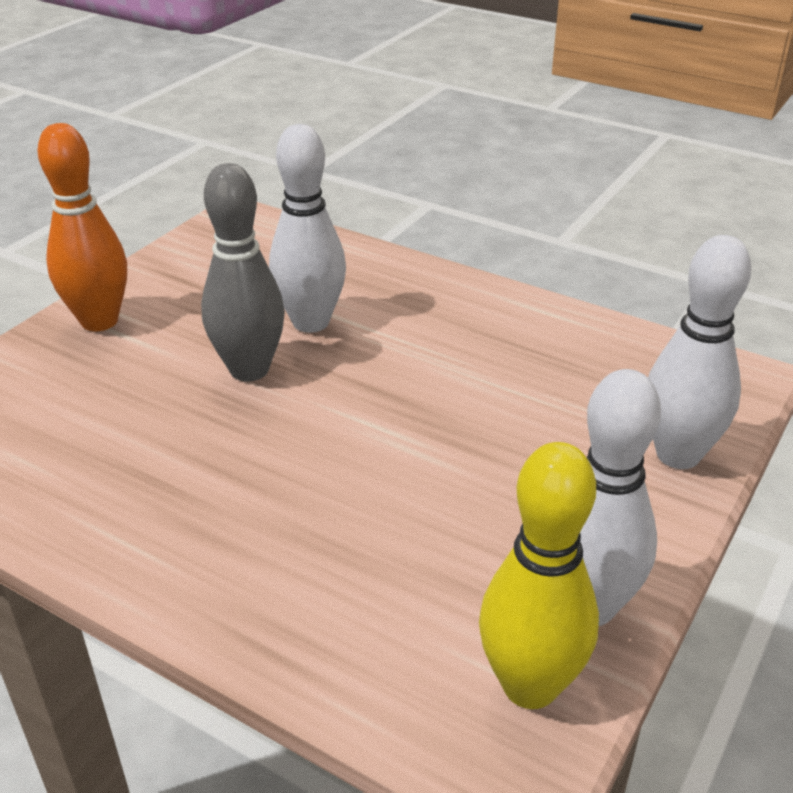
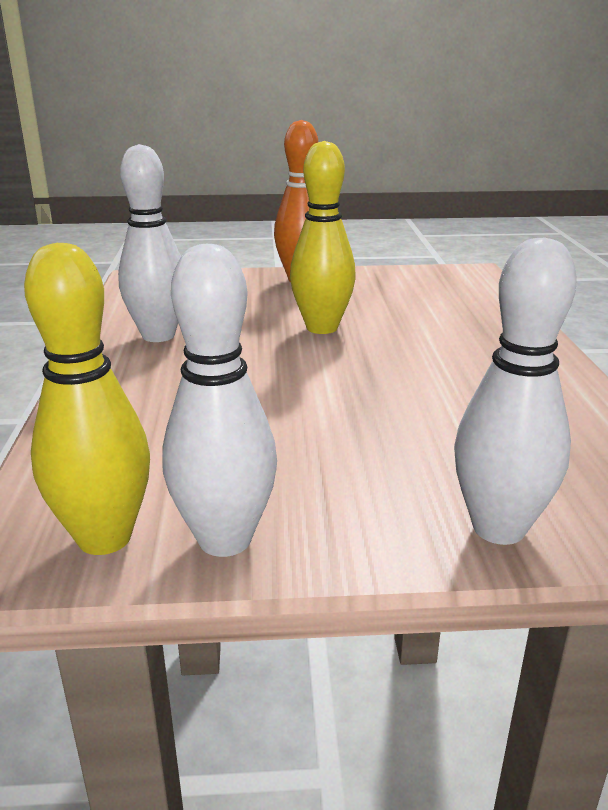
camera: 55 degrees right, 10 degrees down
(249, 370) = (322, 328): grey bowling pin -> yellow bowling pin
(311, 322) = (403, 327): white bowling pin -> white bowling pin (158, 336)

